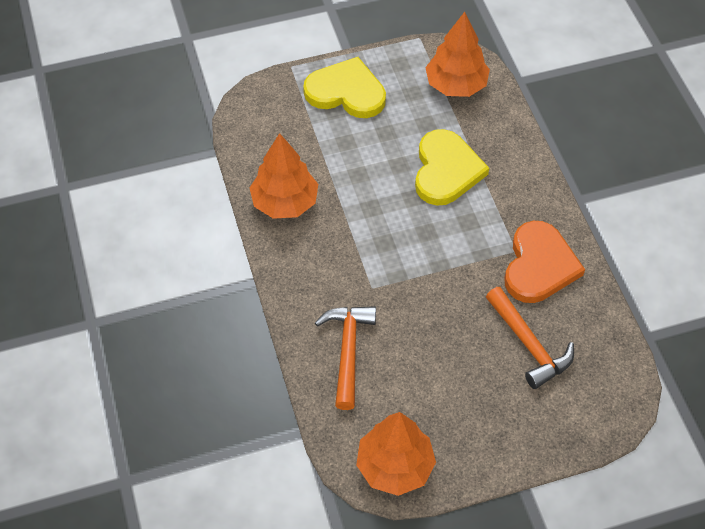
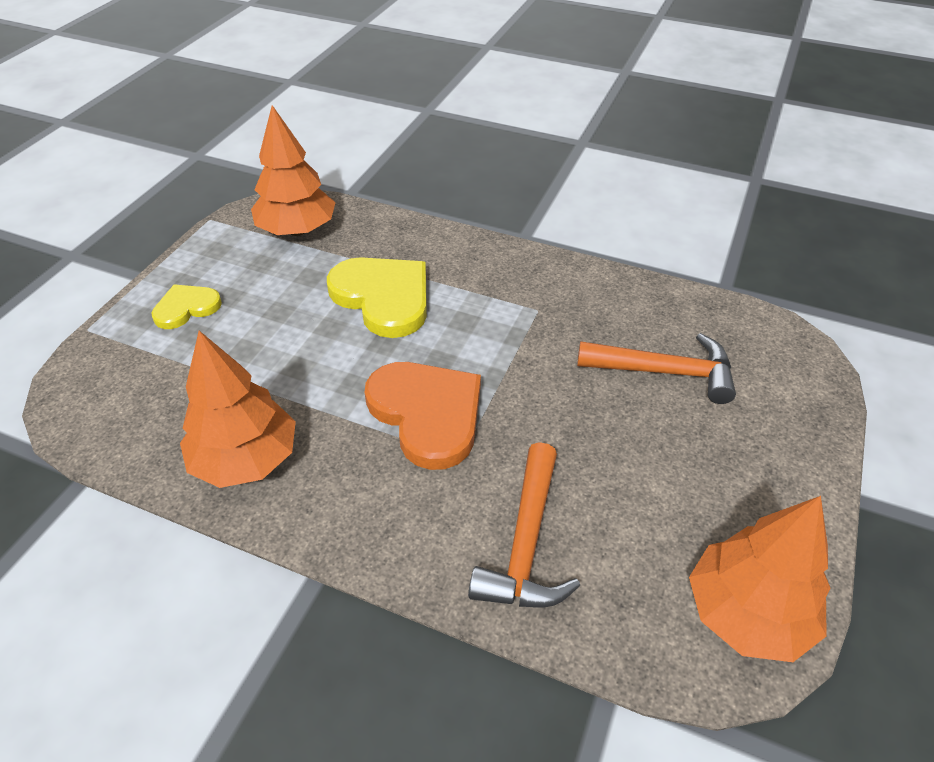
camera: 50 degrees left, 10 degrees down
(346, 92) = (186, 308): yellow heart -> yellow heart, size x0.56
(348, 351) = (526, 544): orange hammer -> orange hammer turned 120 degrees counterclockwise
(539, 265) = (573, 305): orange heart -> orange heart (427, 414)

